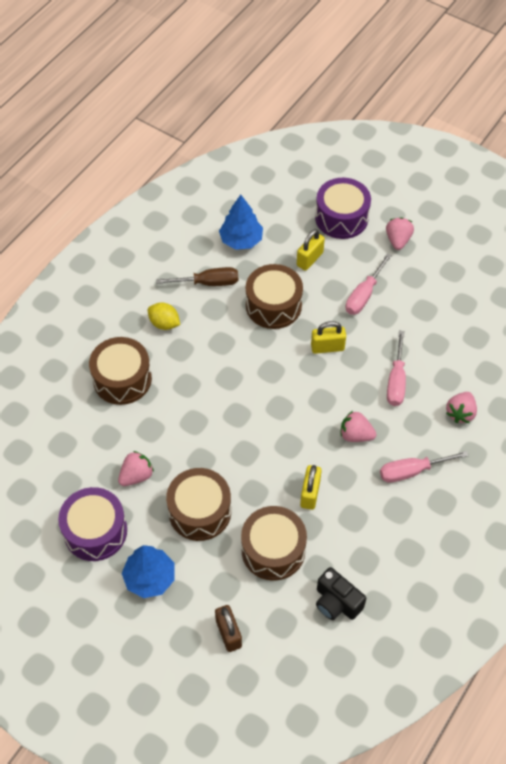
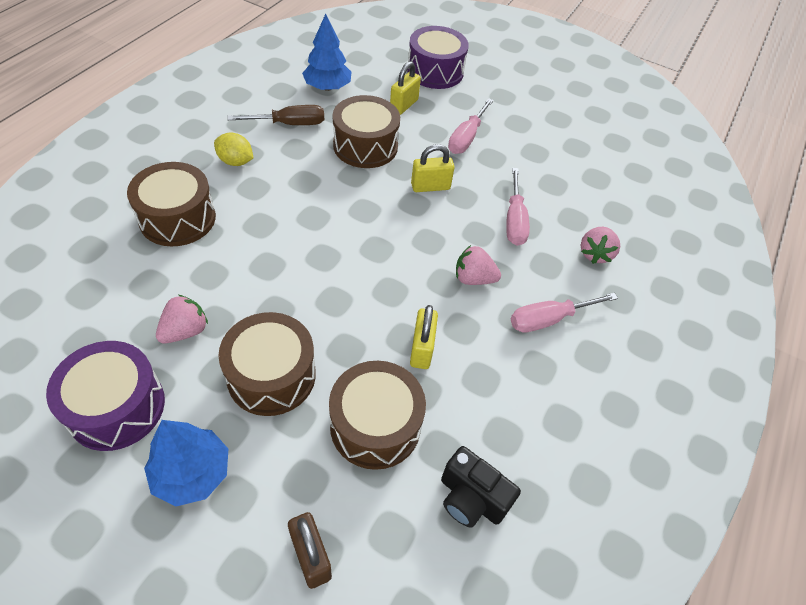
camera: 10 degrees left, 5 degrees down
(398, 240) = (496, 91): pink strawberry -> none

